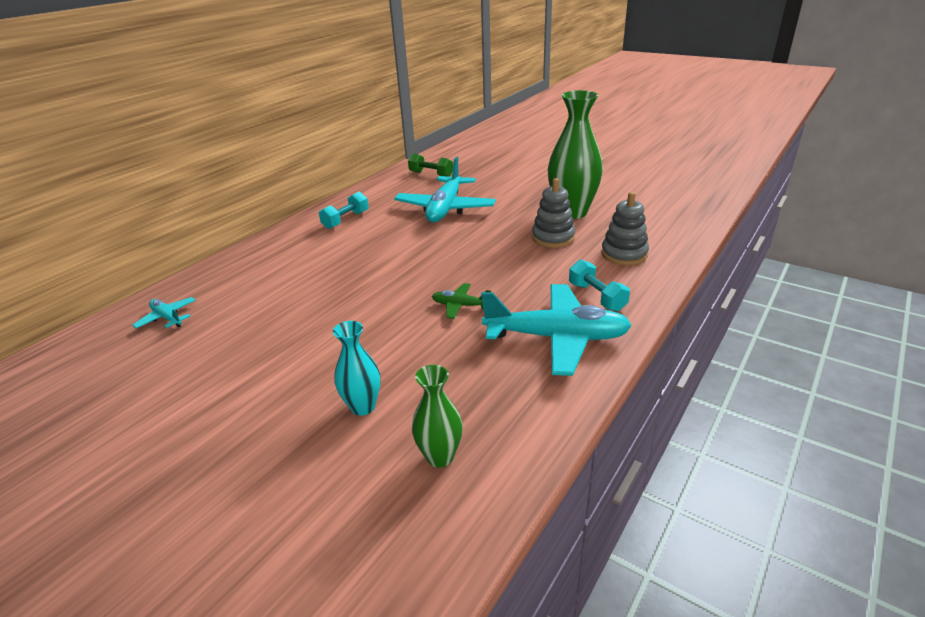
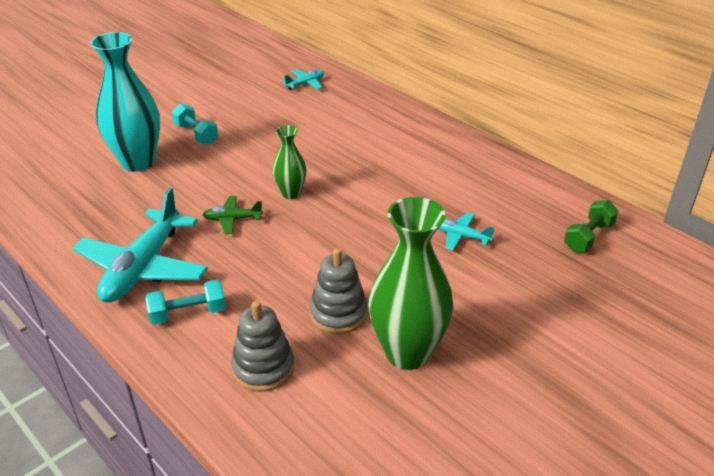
camera: 100 degrees right, 5 degrees up
(346, 220) = (453, 162): turquoise dumbbell -> turquoise dumbbell (196, 134)
(363, 406) = (138, 162): turquoise vase -> turquoise vase, size x1.88
(440, 456) = (65, 188): green vase -> green vase (291, 193)
(445, 208) = (461, 236): turquoise plane -> turquoise plane, size x0.46
(460, 305) = (232, 219): green plane -> green plane turned 120 degrees counterclockwise

